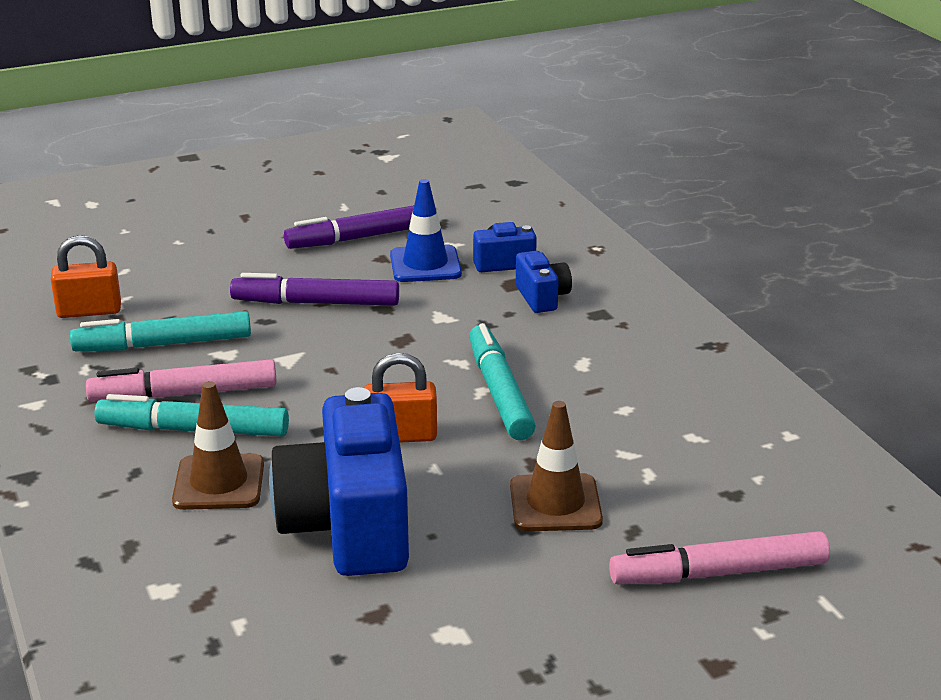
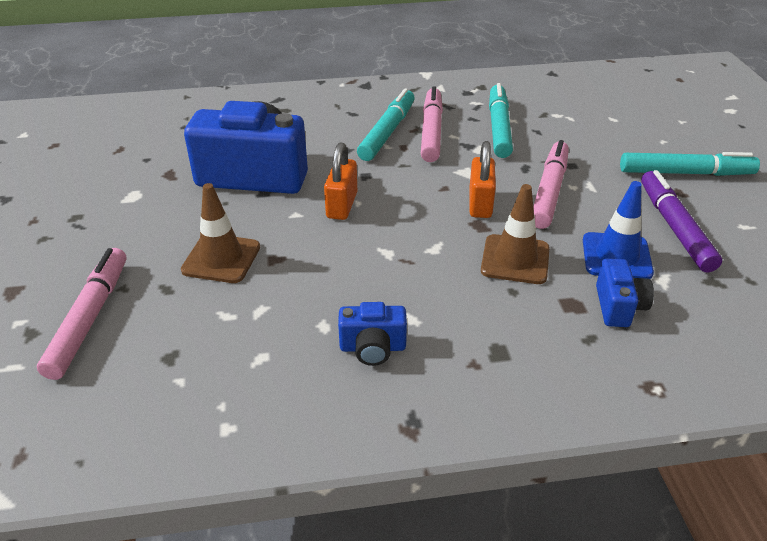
camera: 105 degrees right, 10 degrees up
(89, 311) = (551, 105): orange padlock -> orange padlock (480, 204)
(219, 483) = (326, 137): brown traffic cone -> brown traffic cone (515, 259)
(316, 303) = (549, 191): purple marker -> pink marker
(499, 392) = (379, 260): turquoise marker -> turquoise marker (685, 173)
(542, 297) = (540, 318): blue camera -> blue camera (372, 348)

